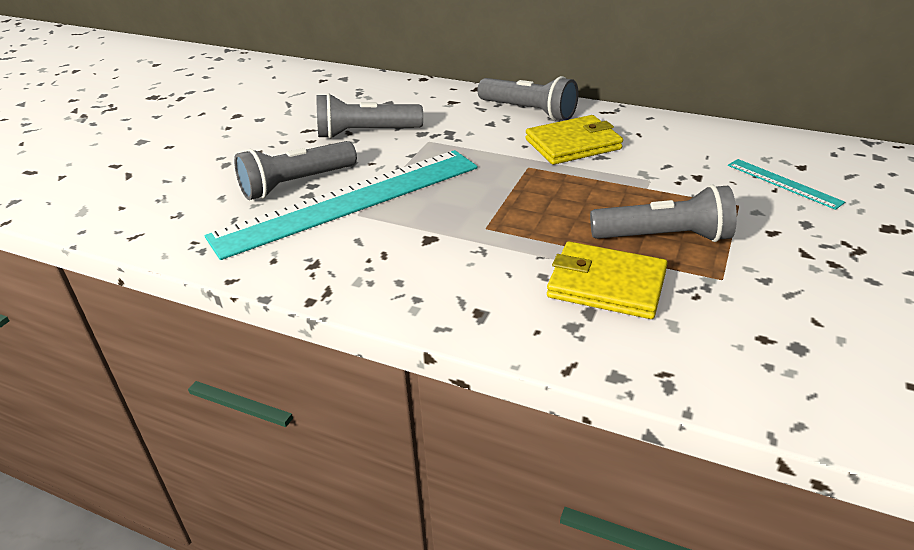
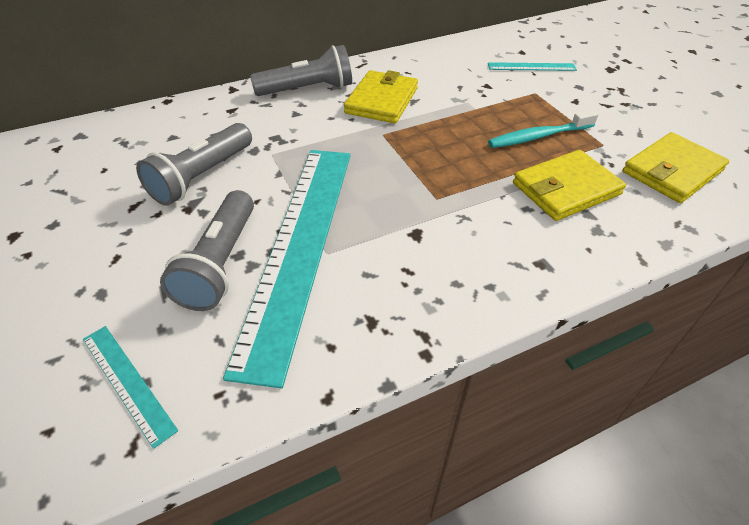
camera: 50 degrees left, 10 degrees up
(173, 209) = (127, 382): none -> turquoise ruler
(664, 237) = (538, 136): grey flashlight -> turquoise toothbrush
(754, 339) = (672, 171): none -> yellow wallet

